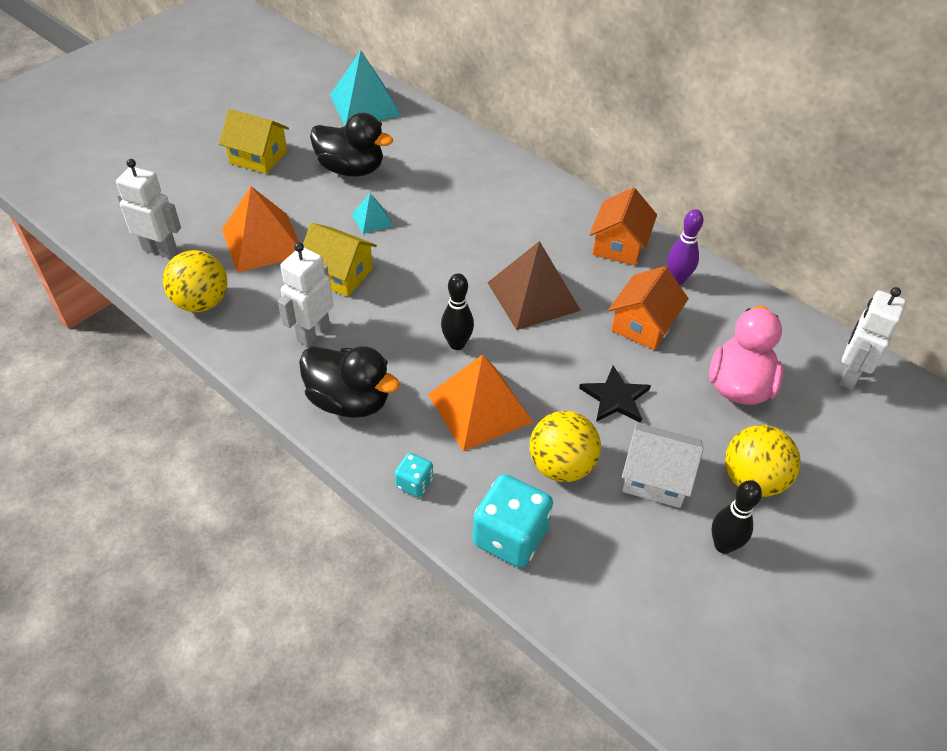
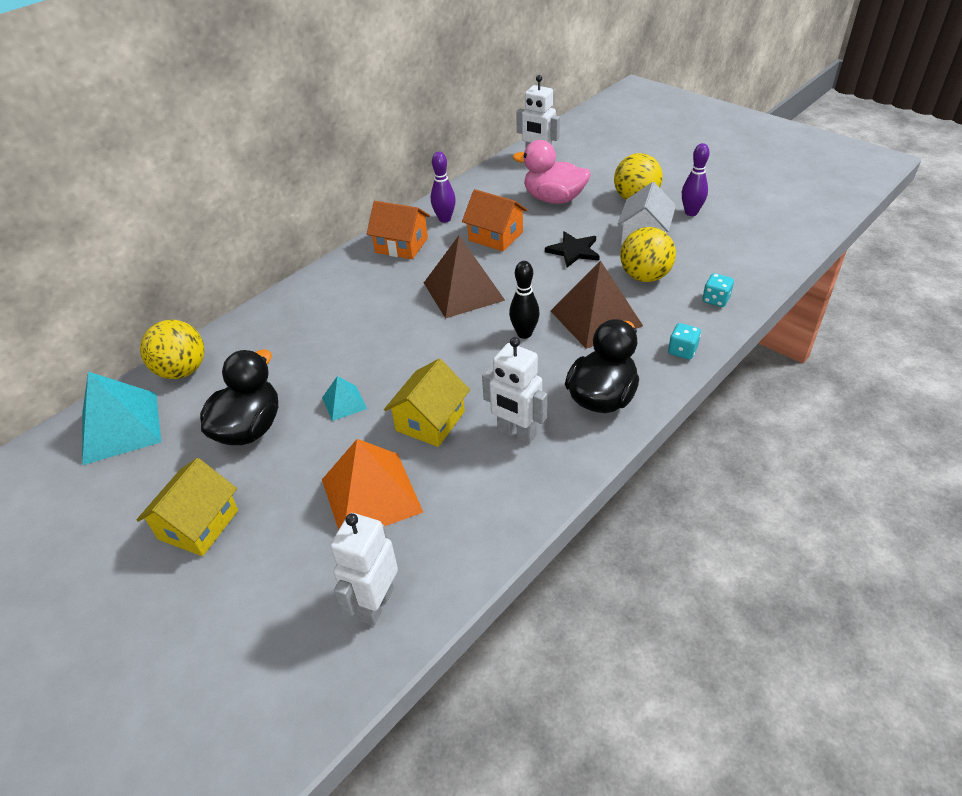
camera: 85 degrees left, 5 degrees down
(202, 302) = (474, 538): yellow ball -> yellow ball (182, 370)
(479, 408) = (596, 318): orange pyramid -> brown pyramid
(510, 536) = (715, 300): turquoise dice -> turquoise dice, size x0.51
(723, 545) = (691, 212): black bowling pin -> purple bowling pin

